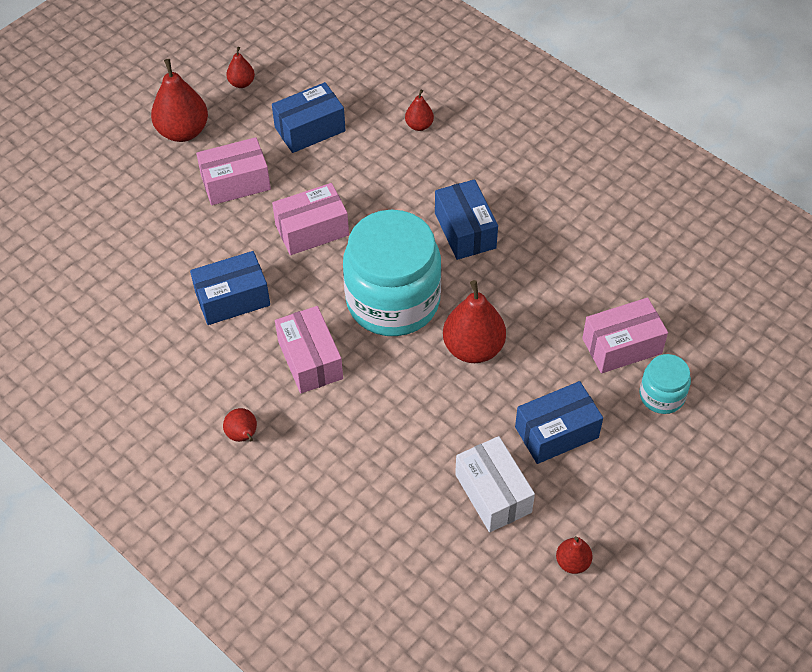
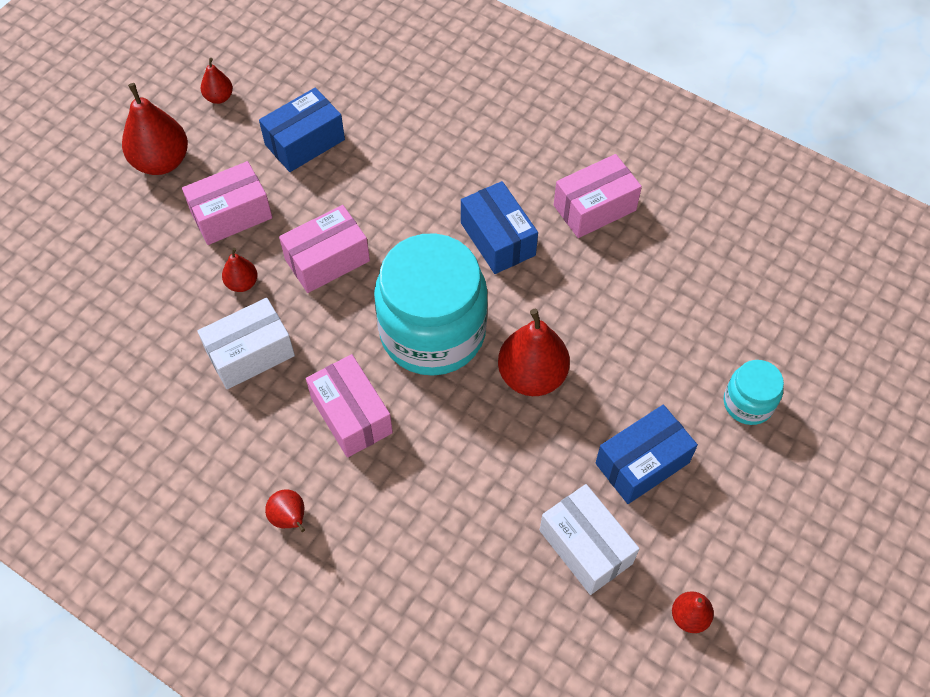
camera: 10 degrees left, 5 degrees up
(232, 299) = (250, 353): blue box -> white box
(419, 125) = (425, 123): red pear -> red pear (242, 283)
(622, 346) = (693, 351): pink box -> pink box (594, 208)

